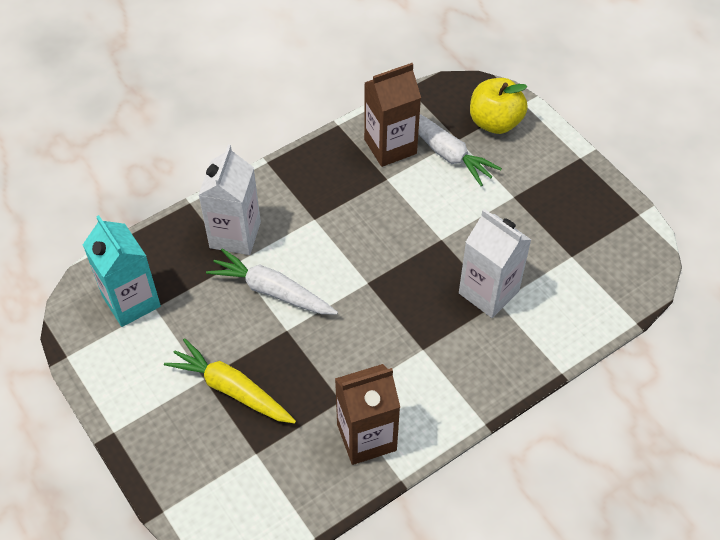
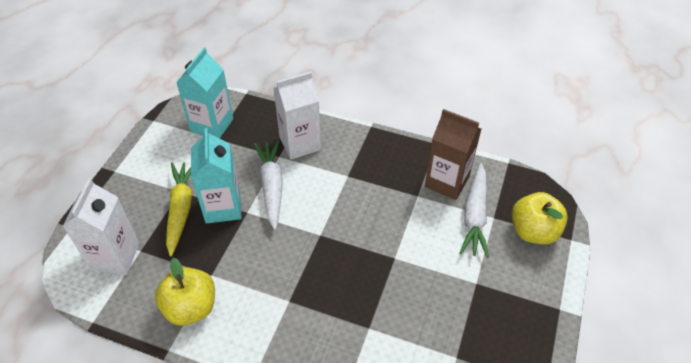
camera: 55 degrees right, 5 degrees down
(261, 348) = (223, 207): none -> turquoise carton
(366, 437) = (191, 307): brown carton -> yellow apple
(488, 292) = (372, 316): white carton -> white carton (115, 256)

